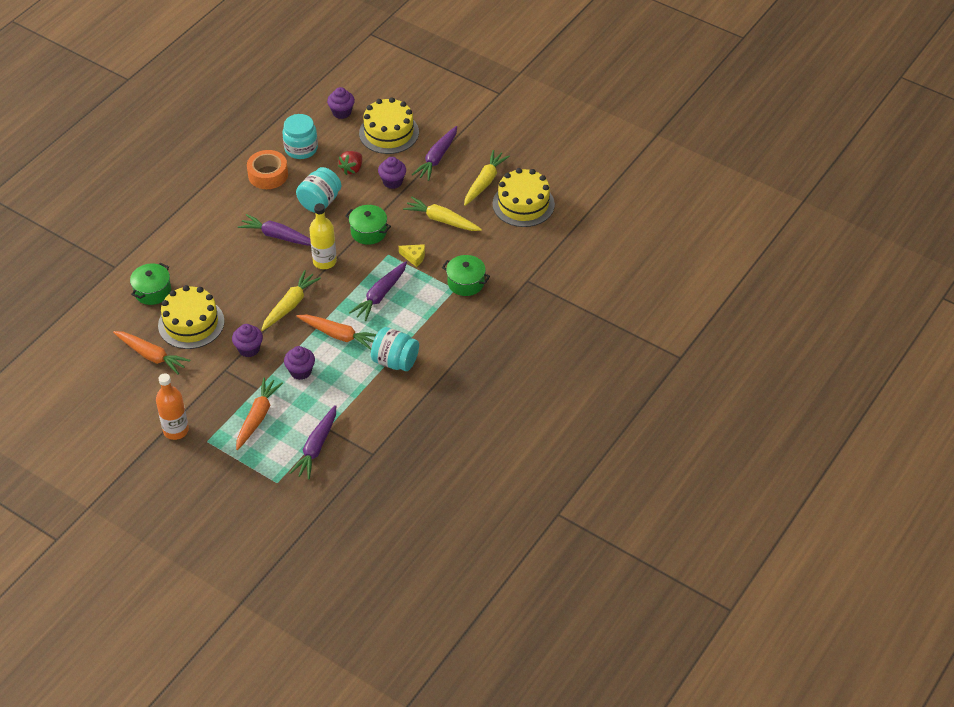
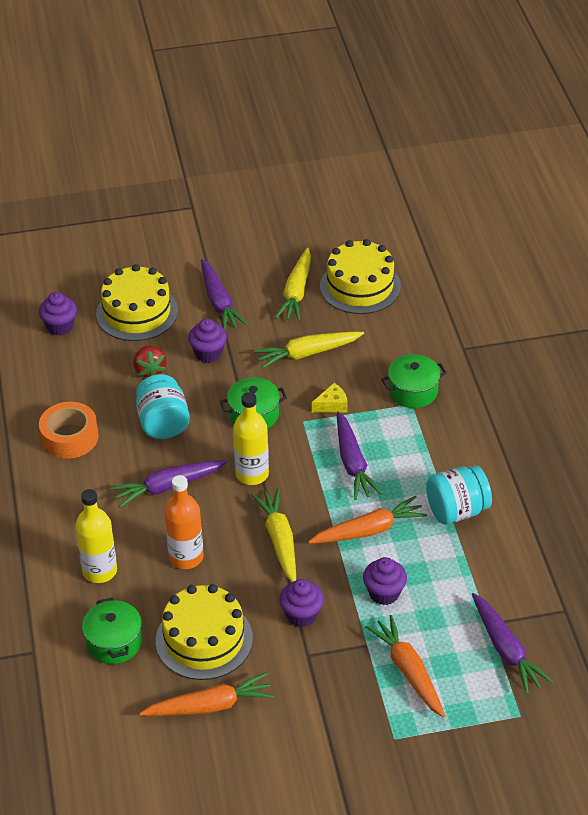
camera: 45 degrees left, 5 degrees down
(176, 430) = (347, 756): orange bottle -> orange bottle (186, 557)
(192, 252) = (99, 571): none -> yellow bottle
(301, 149) = (68, 388): turquoise jar -> none
(484, 182) = (296, 292): yellow carrot -> yellow carrot turned 150 degrees counterclockwise

